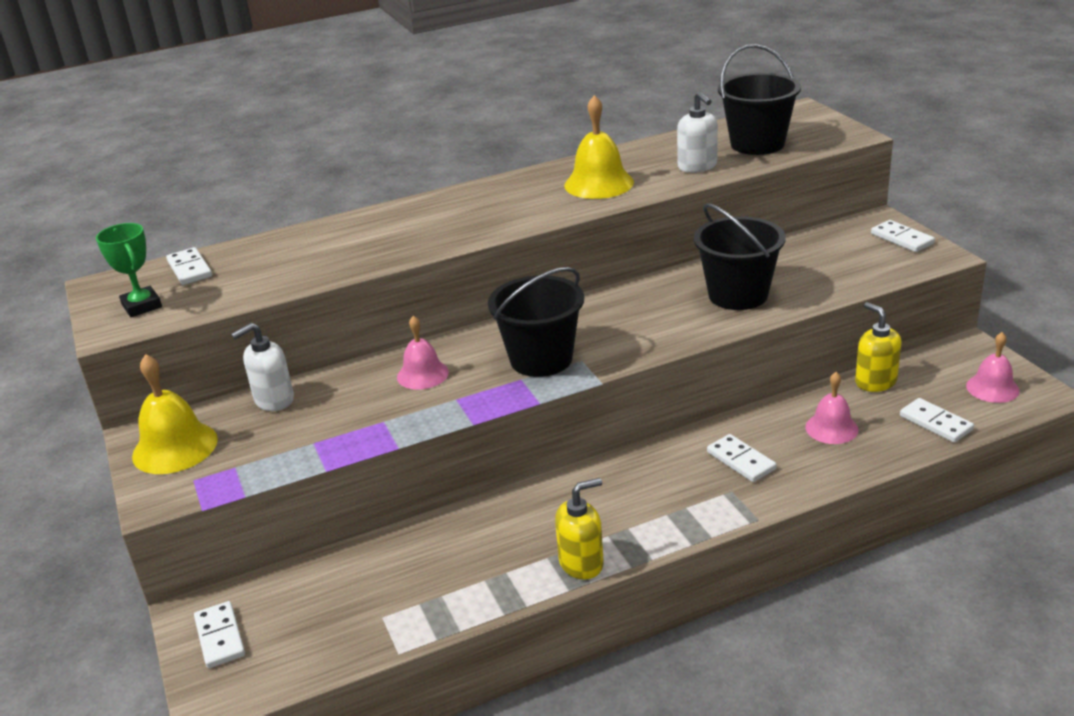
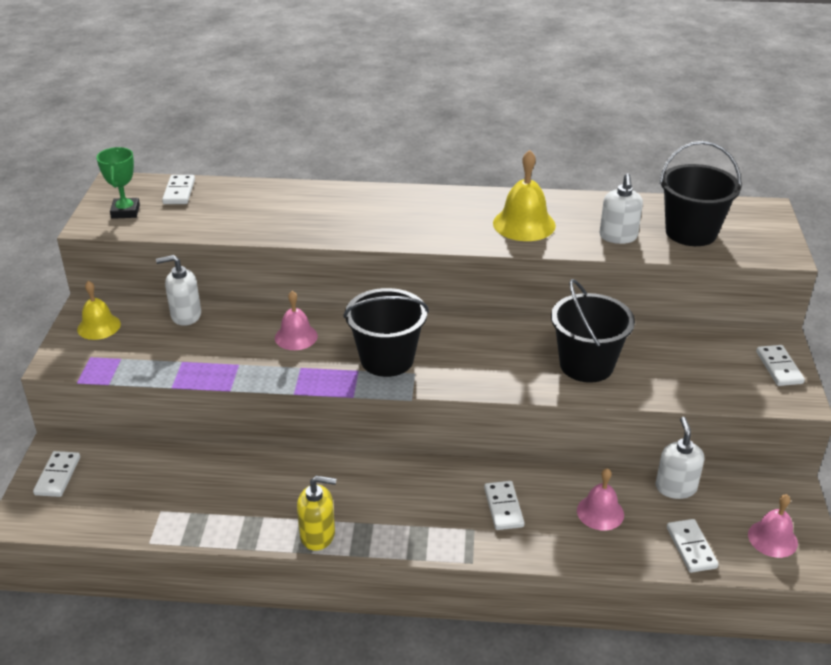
camera: 25 degrees right, 5 degrees up
(175, 447) = (99, 326): yellow bell -> yellow bell, size x0.66
(875, 382) = (675, 487): yellow soap dispenser -> white soap dispenser

